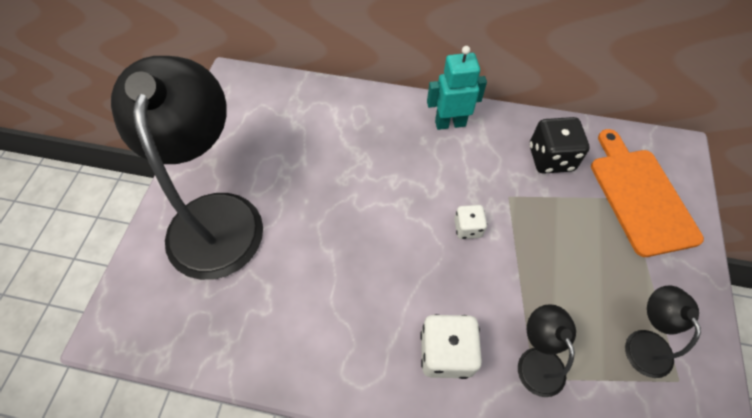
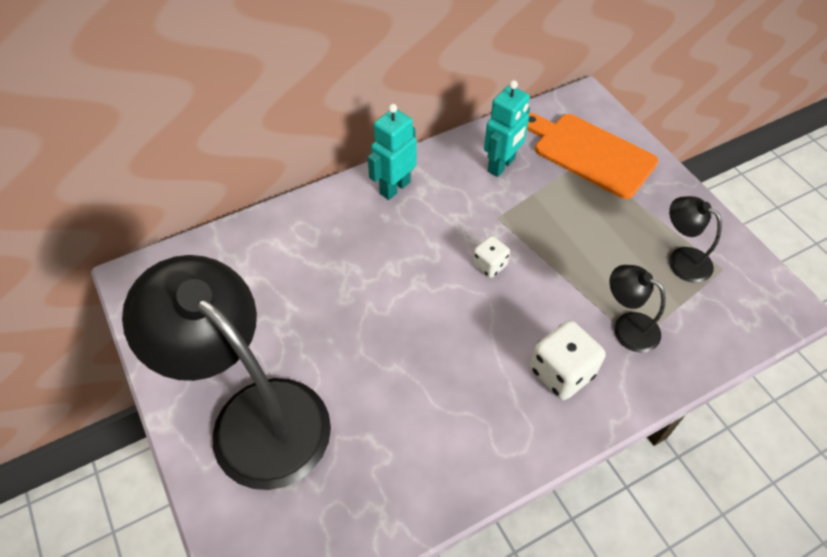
camera: 40 degrees left, 5 degrees down
(550, 158) = (501, 165): black dice -> turquoise robot

